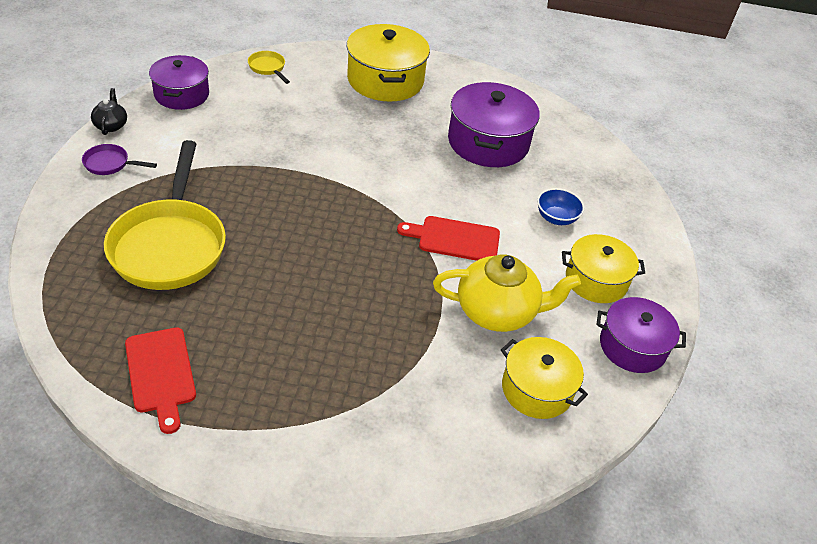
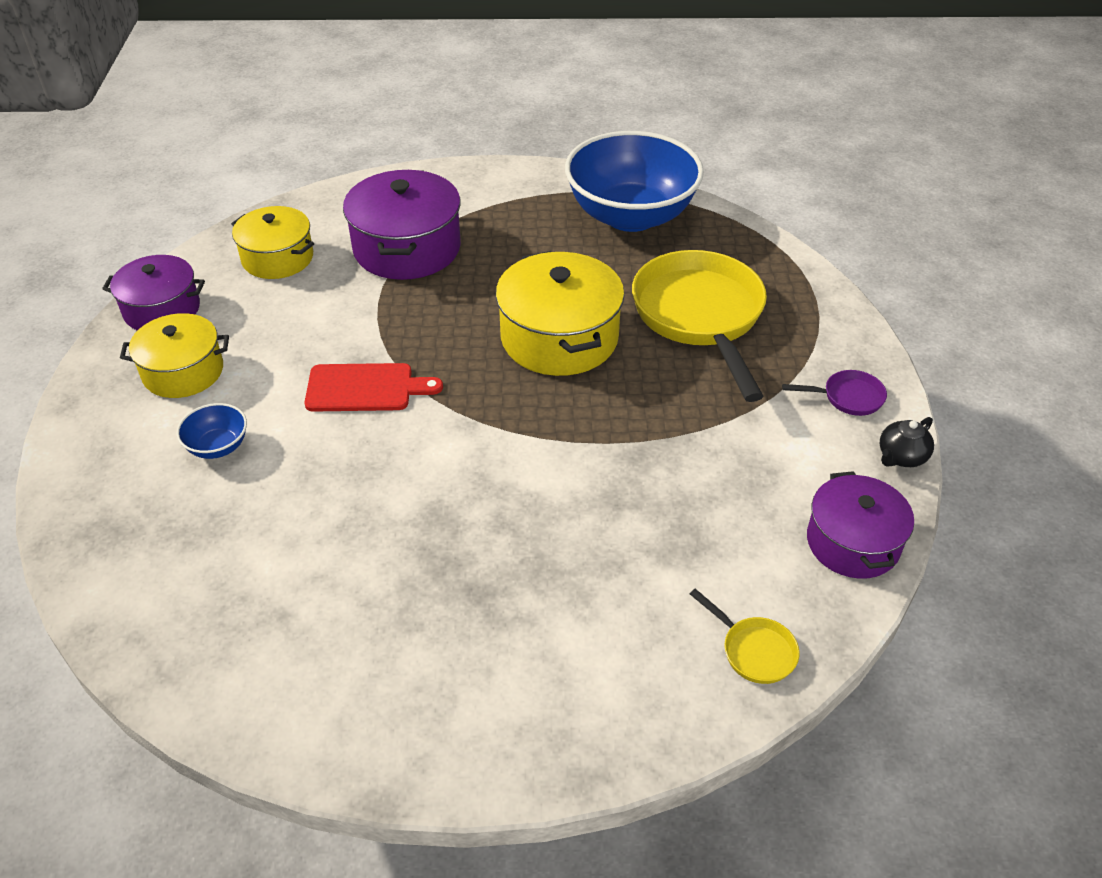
camera: 175 degrees right, 0 degrees up
(111, 125) = (901, 457): black teapot -> black teapot turned 60 degrees clockwise
(161, 374) = (631, 216): red cutting board -> blue bowl
(385, 80) = (521, 680): yellow pot -> yellow pot (559, 338)
(488, 142) = (313, 565): purple pot -> purple pot (407, 248)
(497, 312) = (313, 316): yellow teapot -> none

